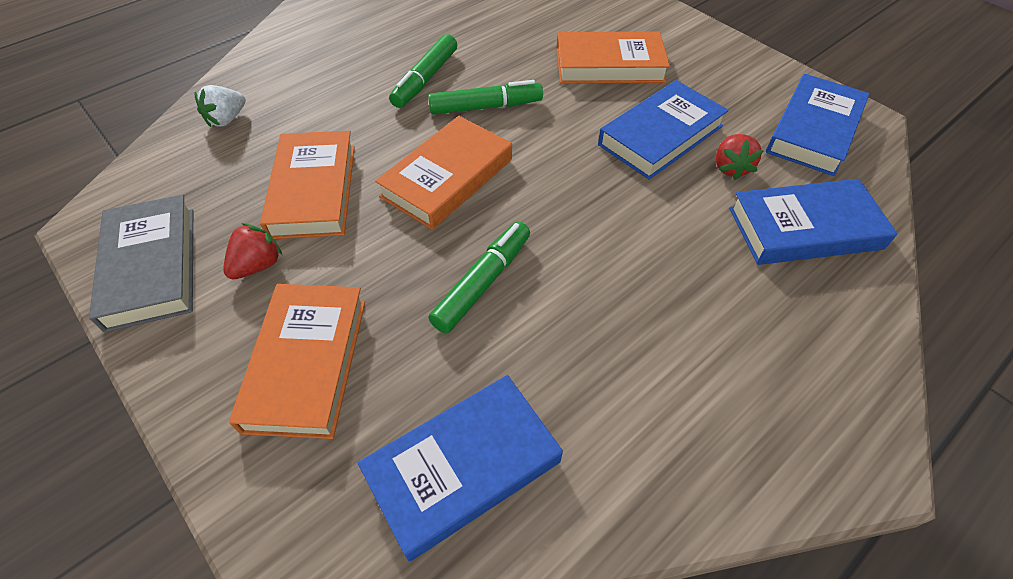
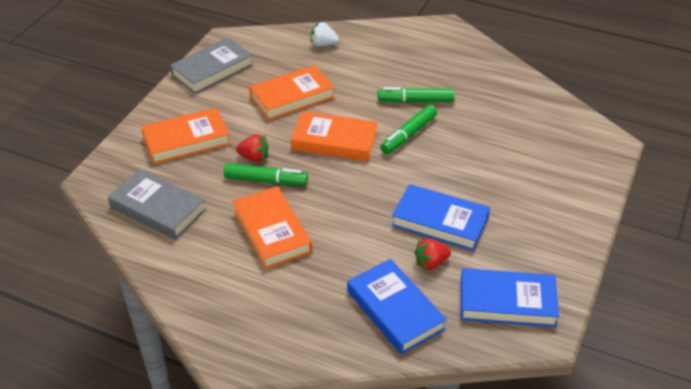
camera: 65 degrees right, 10 degrees down
(257, 265) = (232, 101): red strawberry -> red strawberry (254, 157)
(462, 467) = (158, 208): blue book -> grey book
(486, 107) = (408, 135): green marker -> green marker turned 75 degrees clockwise
(609, 65) = (500, 178): orange book -> orange book (272, 231)

